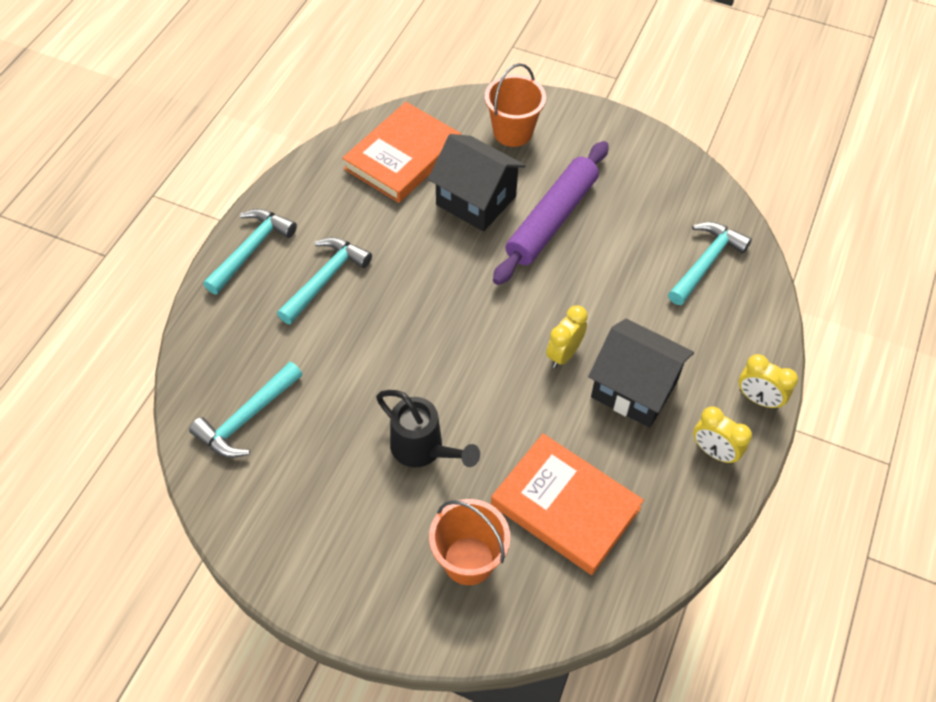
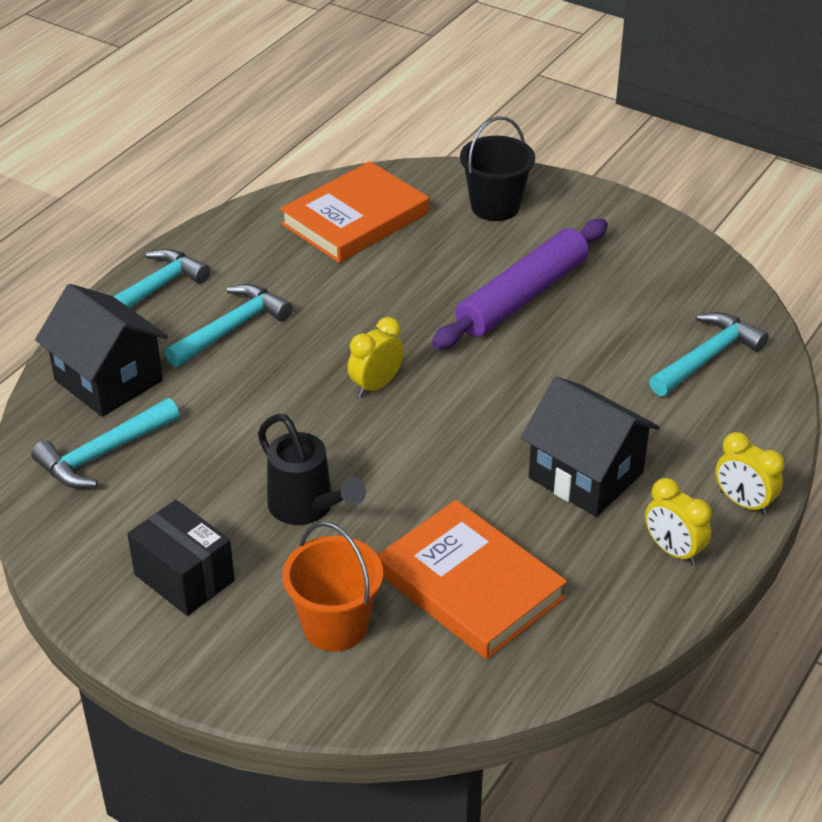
camera: 10 degrees right, 15 degrees down
(339, 531) = (184, 577): none -> black box
(476, 200) = (433, 269): black house -> black house (108, 380)
(513, 132) = (495, 206): orange bucket -> black bucket
(564, 354) = (505, 431): yellow clock -> yellow clock (376, 385)

